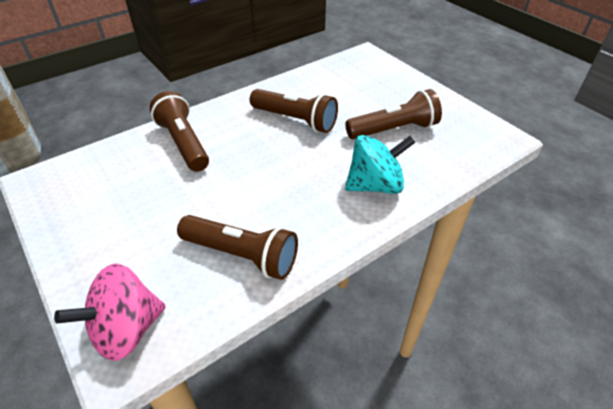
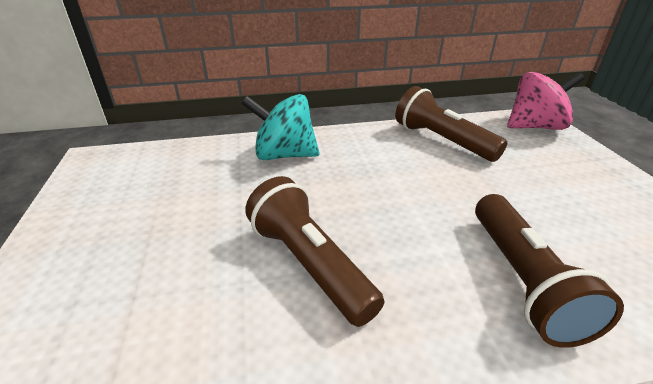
camera: 155 degrees left, 10 degrees down
(394, 130) = (189, 201): brown flashlight -> none

